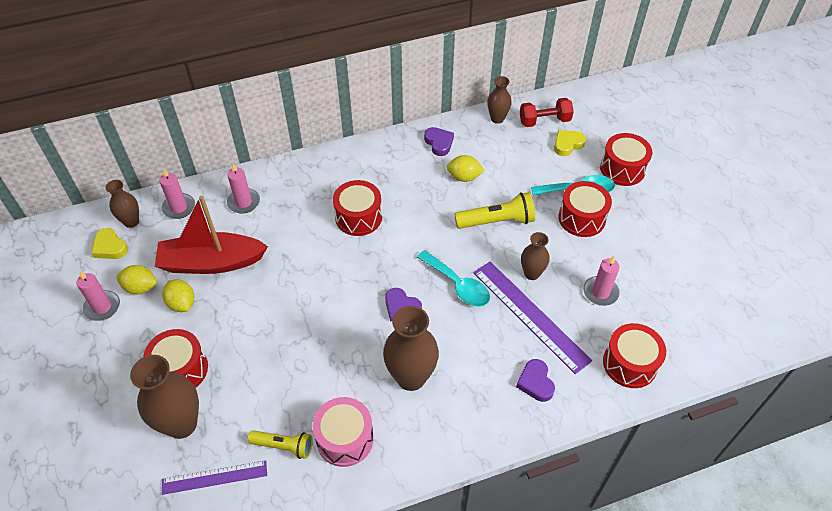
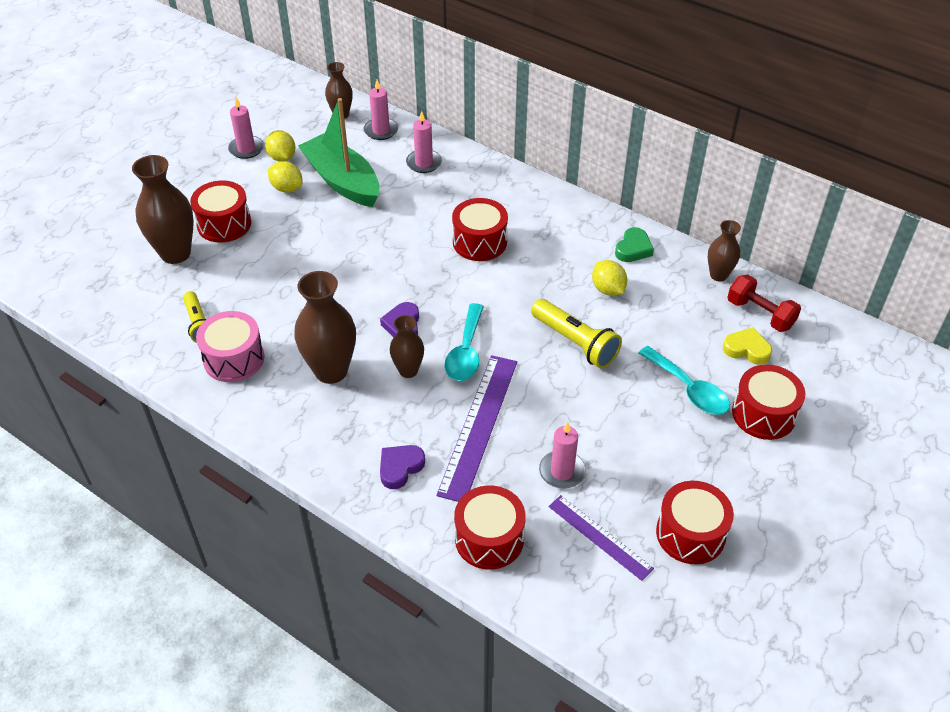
camera: 55 degrees right, 5 degrees down
(110, 247) = (306, 119): yellow heart -> none
(182, 303) = (287, 188): yellow lemon -> yellow lemon turned 75 degrees counterclockwise
(212, 262) = (342, 181): red boat -> green boat
(214, 477) = (142, 299): purple ruler -> purple ruler (600, 537)
(439, 143) = (633, 249): purple heart -> green heart
(531, 273) = (533, 402): brown vase -> brown vase (408, 370)
(581, 218) = (650, 410): red drum -> red drum (690, 534)

